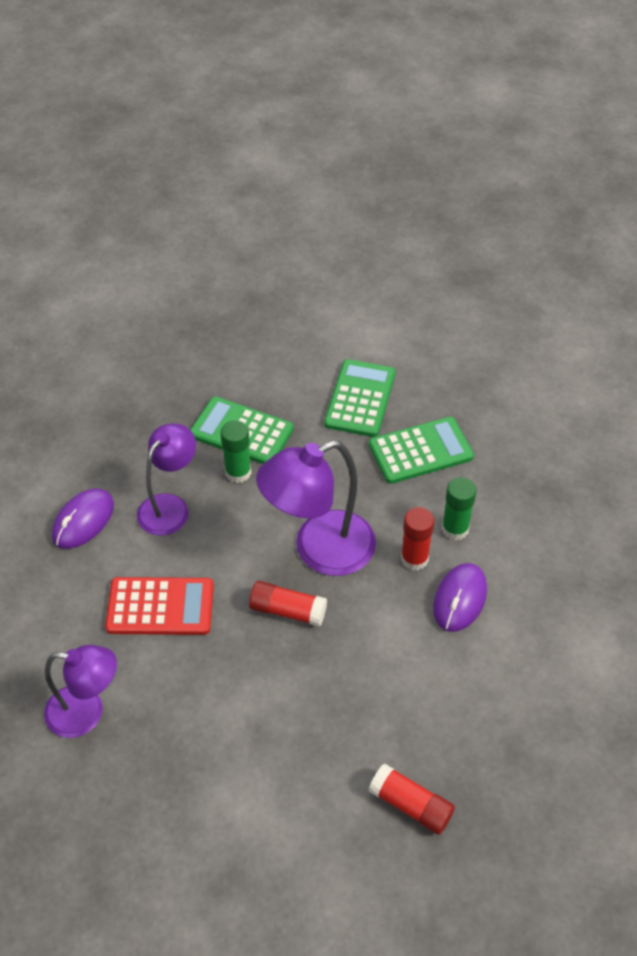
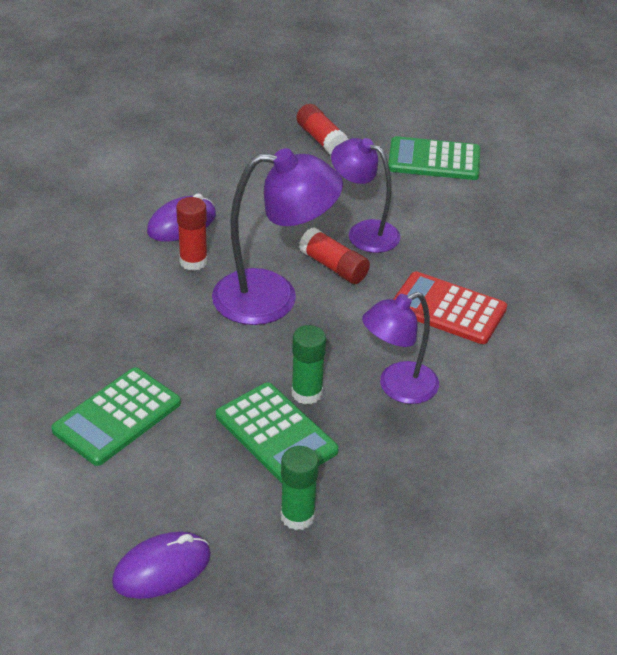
camera: 155 degrees left, 10 degrees down
(83, 521) = (497, 408): purple mouse -> purple mouse (162, 569)
(87, 712) = (542, 262): purple lamp -> purple lamp (364, 232)
(420, 451) = (104, 341): green calculator -> green calculator (434, 160)
(455, 529) = (136, 268): green glue stick -> green glue stick (297, 516)

